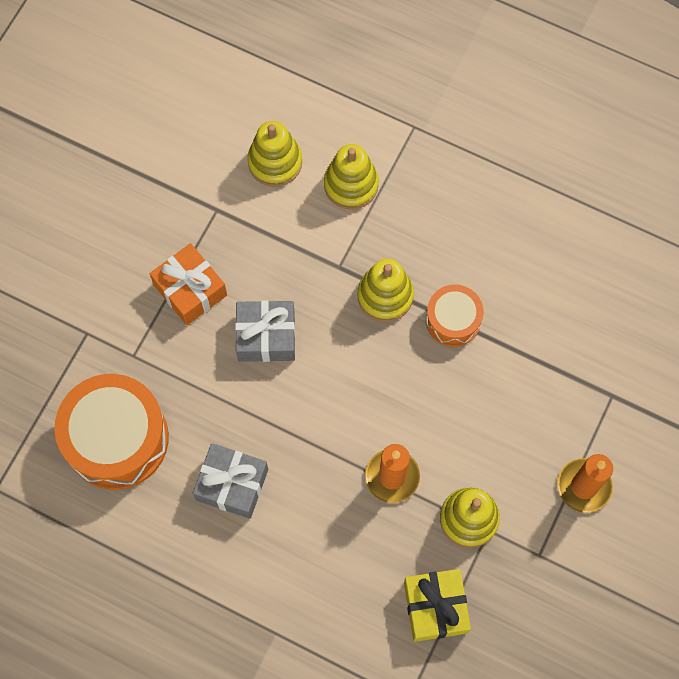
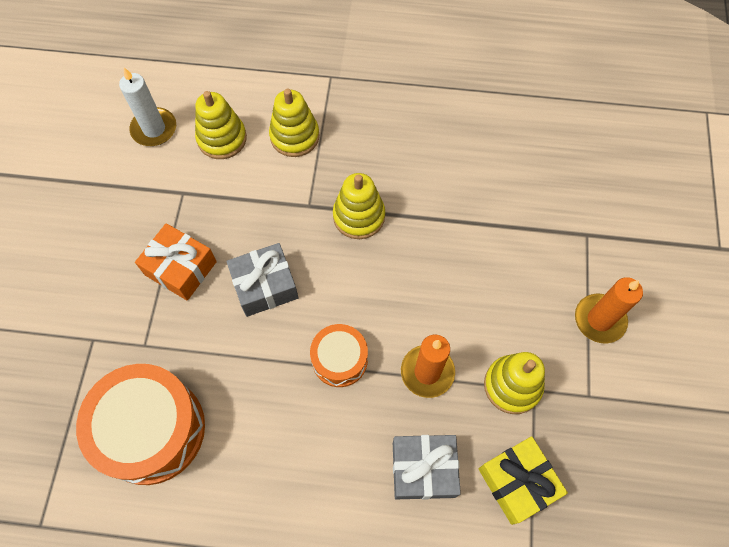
camera: 20 degrees left, 5 degrees down
(209, 128) = (154, 129): none -> white candle
(232, 485) = (279, 434): grey gift -> grey gift (423, 469)
(453, 320) = (425, 217): orange drum -> orange drum (339, 359)

